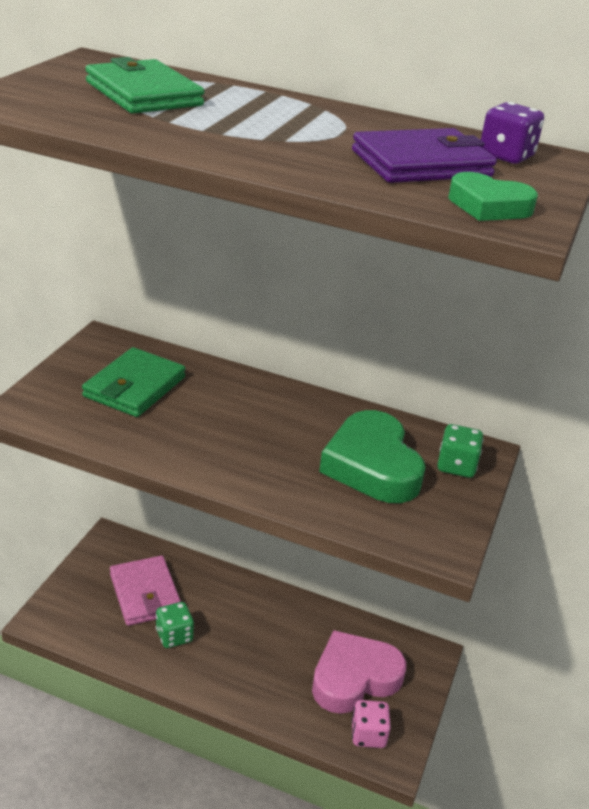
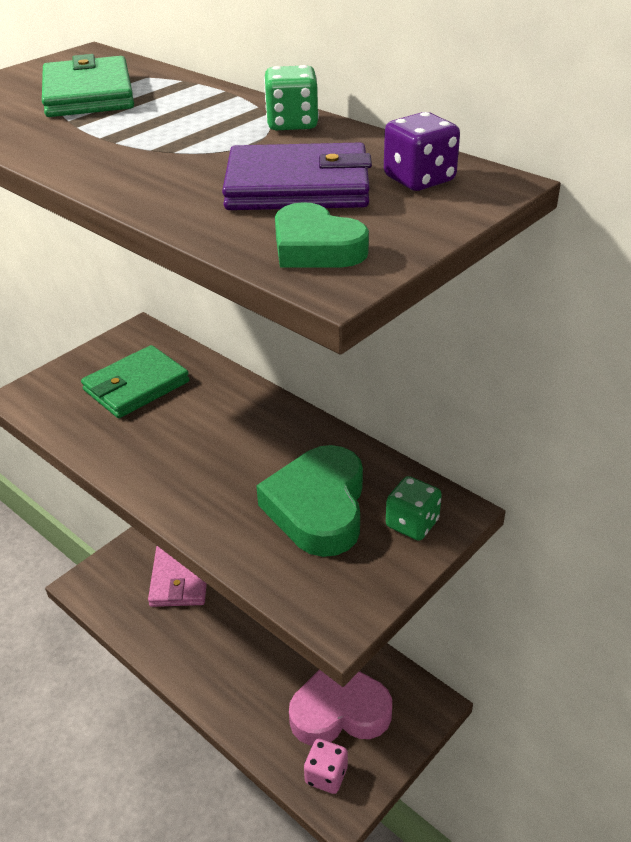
camera: 25 degrees right, 5 degrees up
(174, 636) = (187, 626): green dice -> green dice (292, 124)

